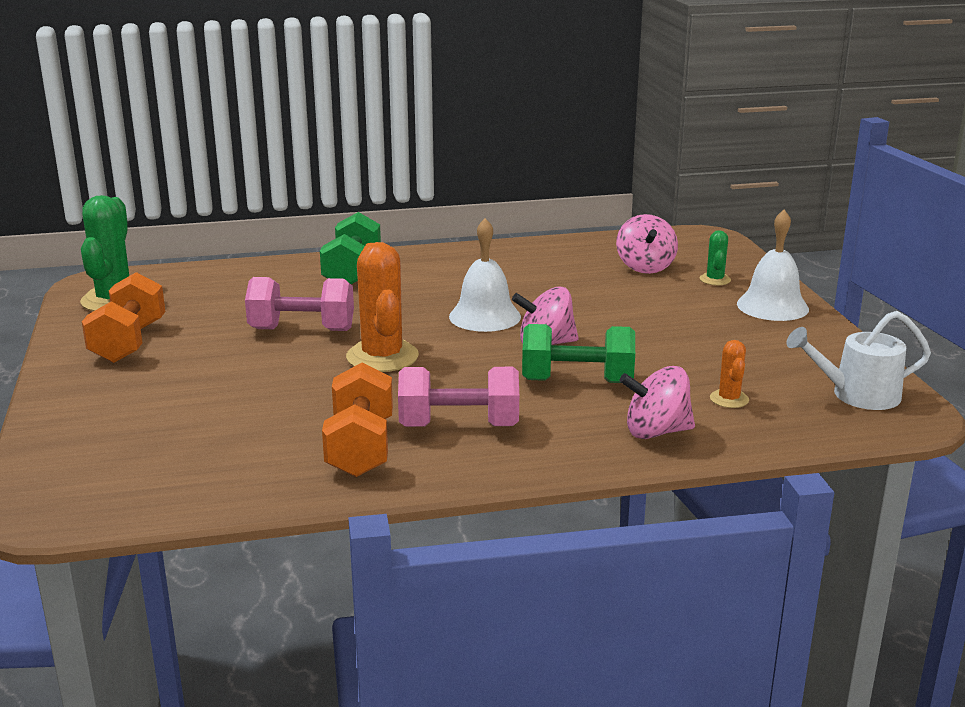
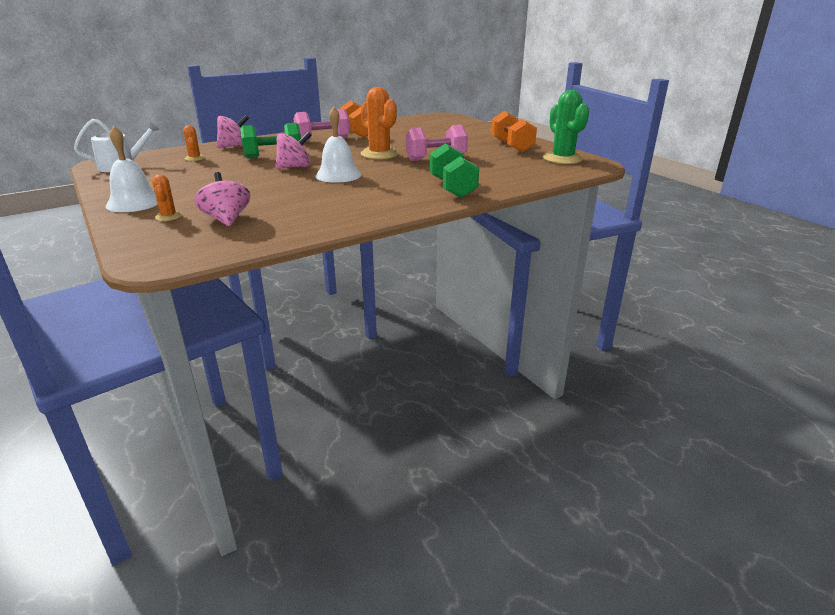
camera: 160 degrees right, 5 degrees up
(715, 280) = (168, 216): green cactus -> orange cactus

